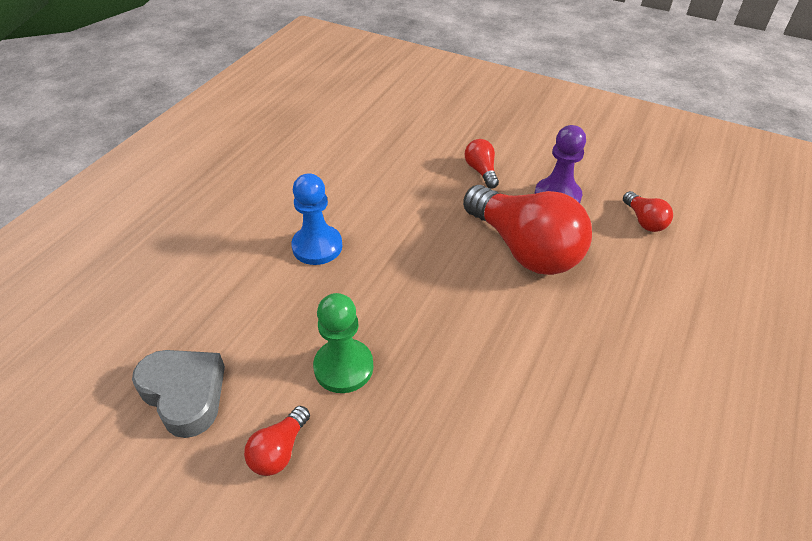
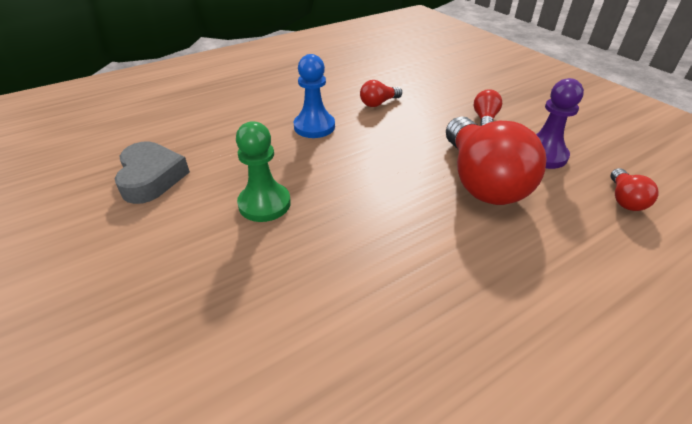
camera: 30 degrees right, 5 degrees down
(279, 450) = (173, 236): red light bulb -> red light bulb (378, 103)

